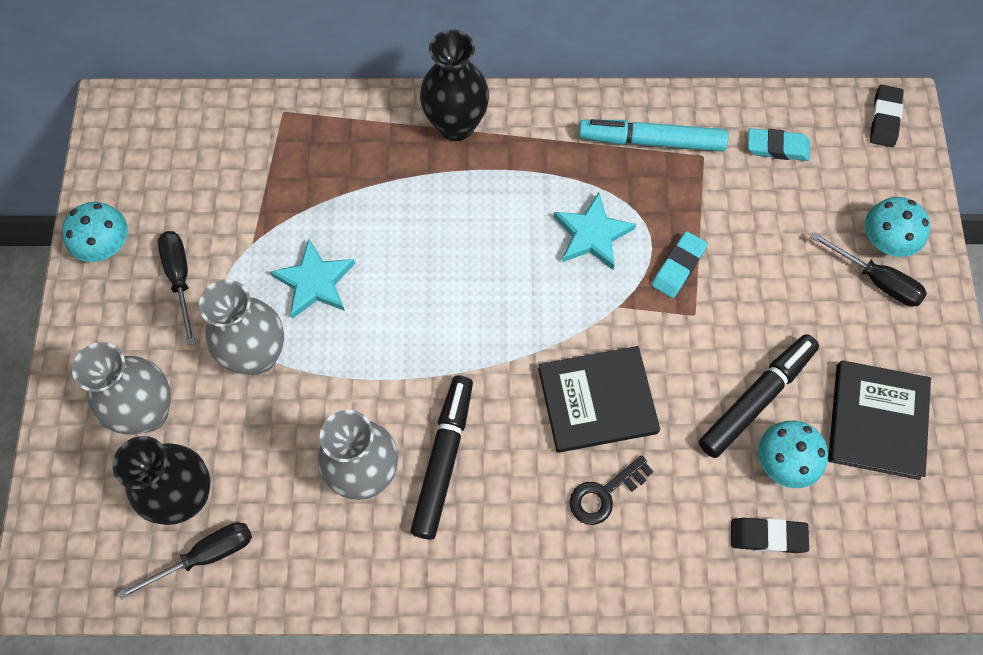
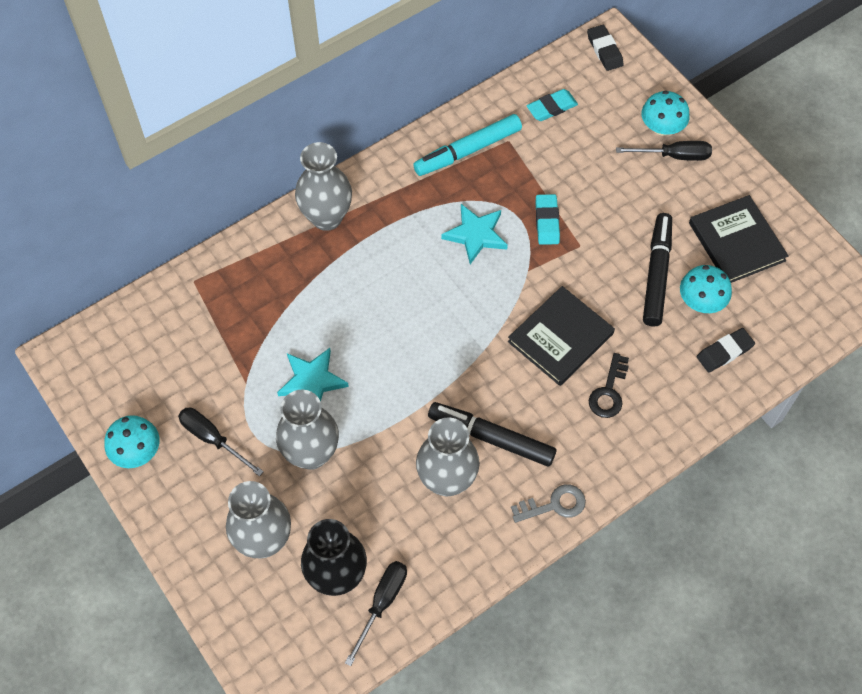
camera: 35 degrees left, 5 degrees down
(444, 459) = (491, 437): black marker -> black marker turned 45 degrees counterclockwise
(452, 576) = (554, 505): none -> grey key
(456, 125) = (326, 217): black vase -> grey vase

